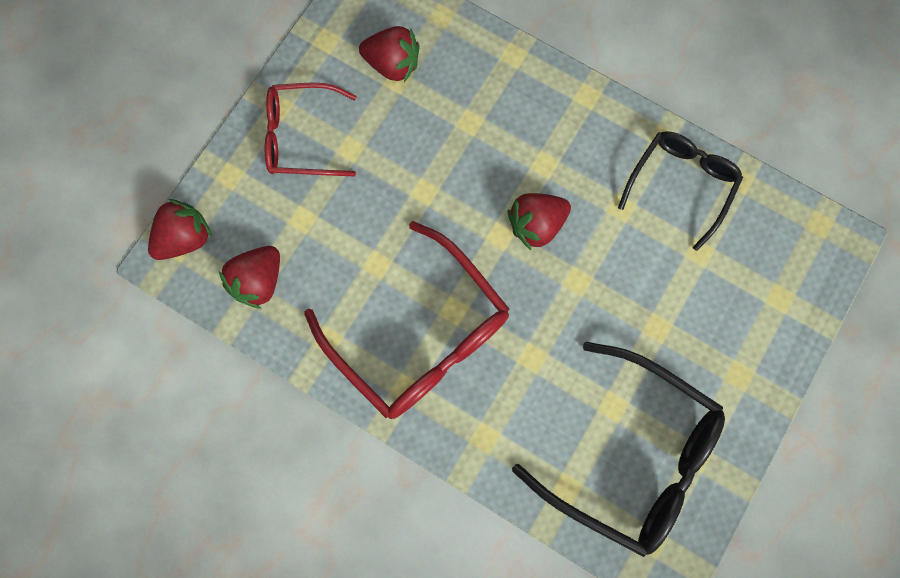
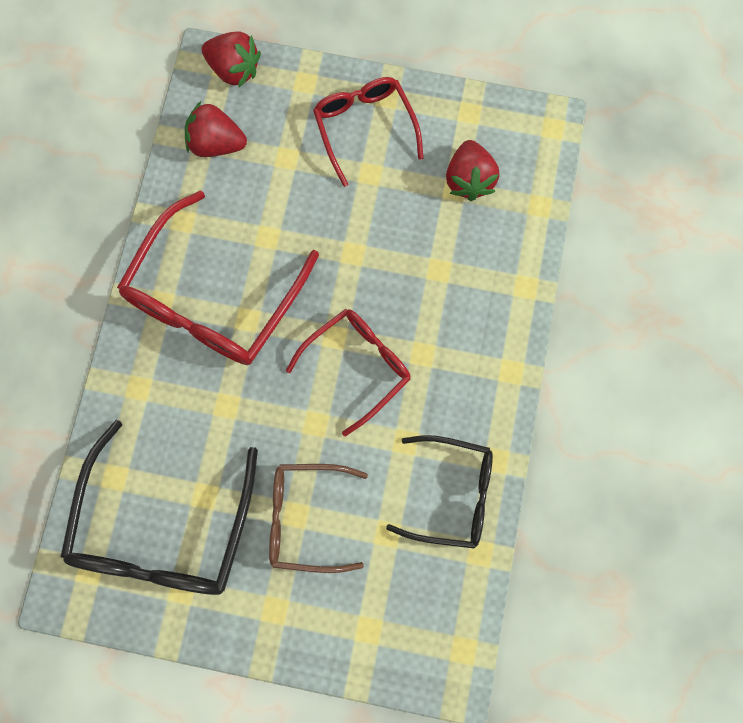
camera: 70 degrees right, 0 degrees up
(536, 225) = (357, 366): red strawberry -> red glasses
(663, 318) = (306, 517): none -> brown glasses

